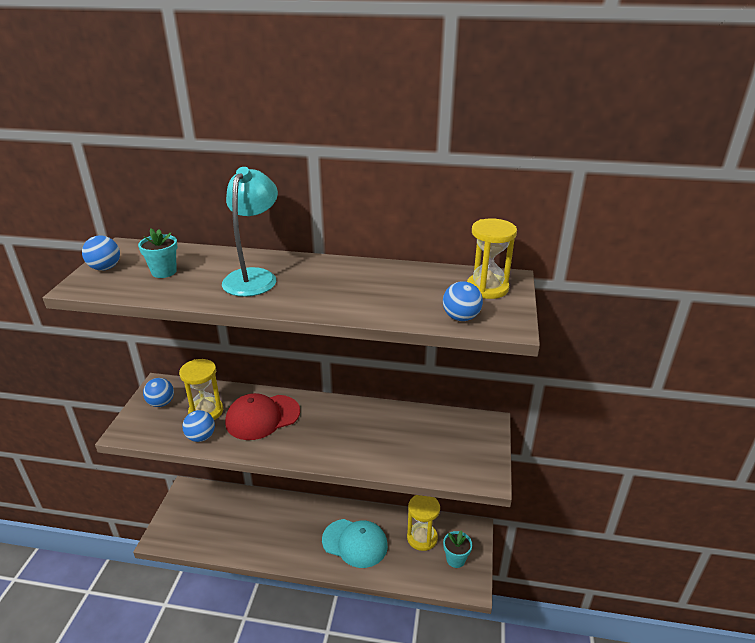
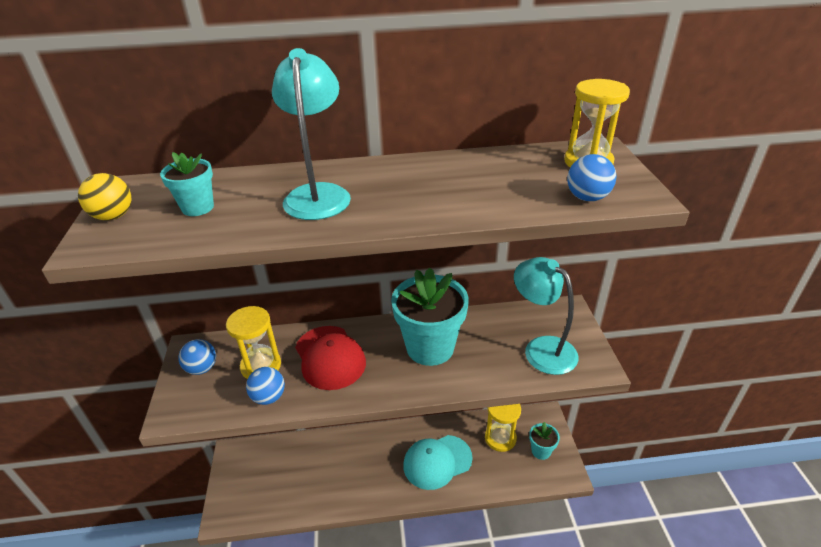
camera: 15 degrees left, 5 degrees up
(105, 268) = (113, 216): blue ball -> yellow ball
(262, 417) = (330, 357): red cap -> red cap turned 75 degrees counterclockwise
(348, 428) = (430, 347): none -> turquoise flower pot
(355, 543) = (437, 462): turquoise cap -> turquoise cap turned 150 degrees clockwise
(445, 451) = (541, 348): none -> turquoise lamp

